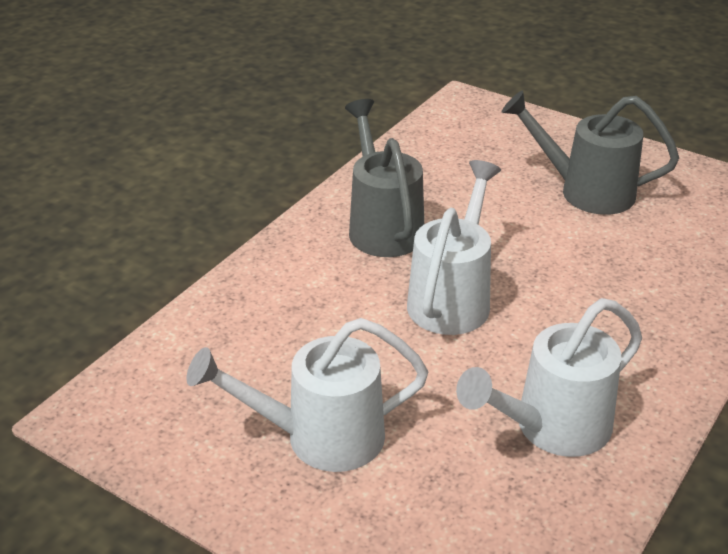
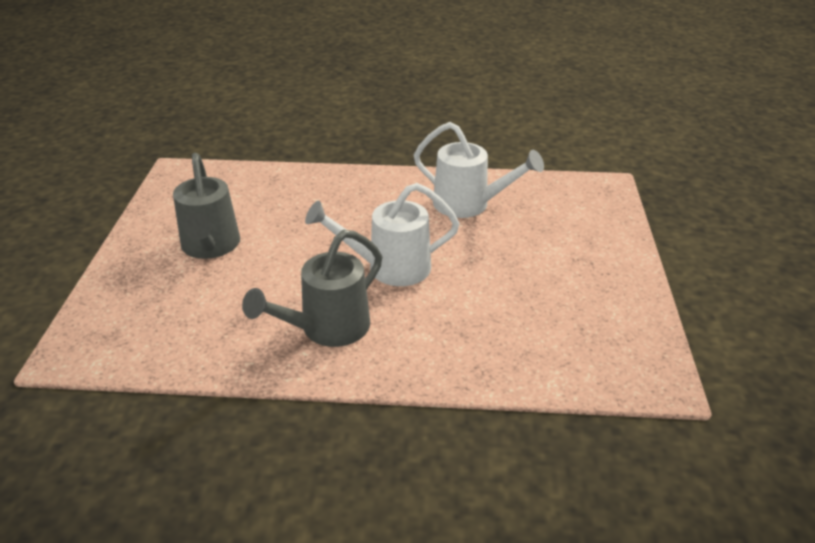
camera: 120 degrees left, 0 degrees up
(320, 437) = (560, 275): white watering can -> none

